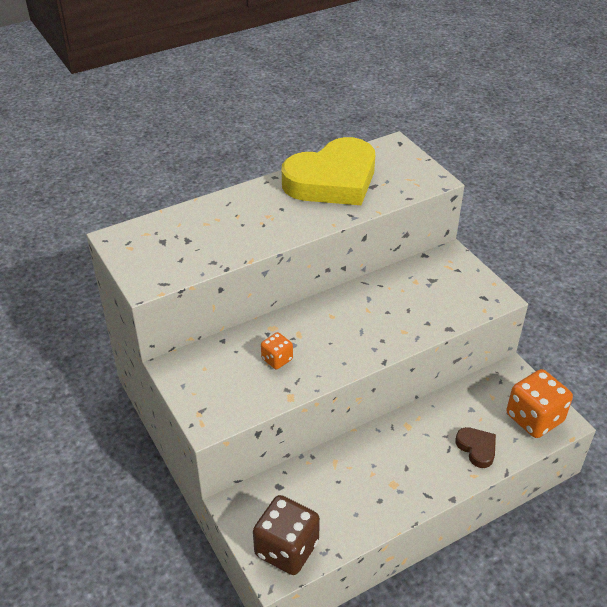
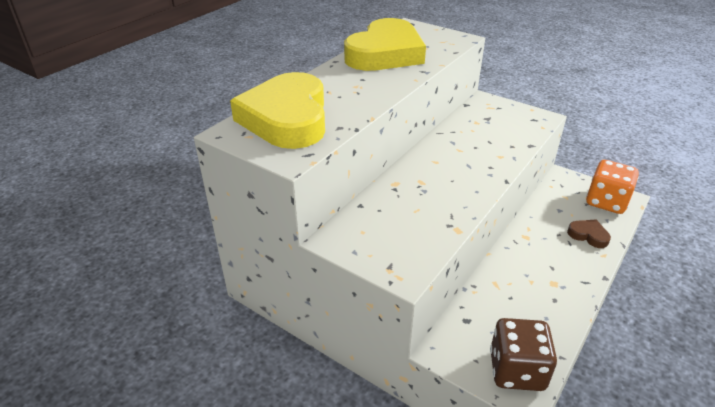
camera: 25 degrees left, 5 degrees down
(175, 237) = (287, 118): none -> yellow heart
(277, 359) = (420, 205): orange dice -> none

